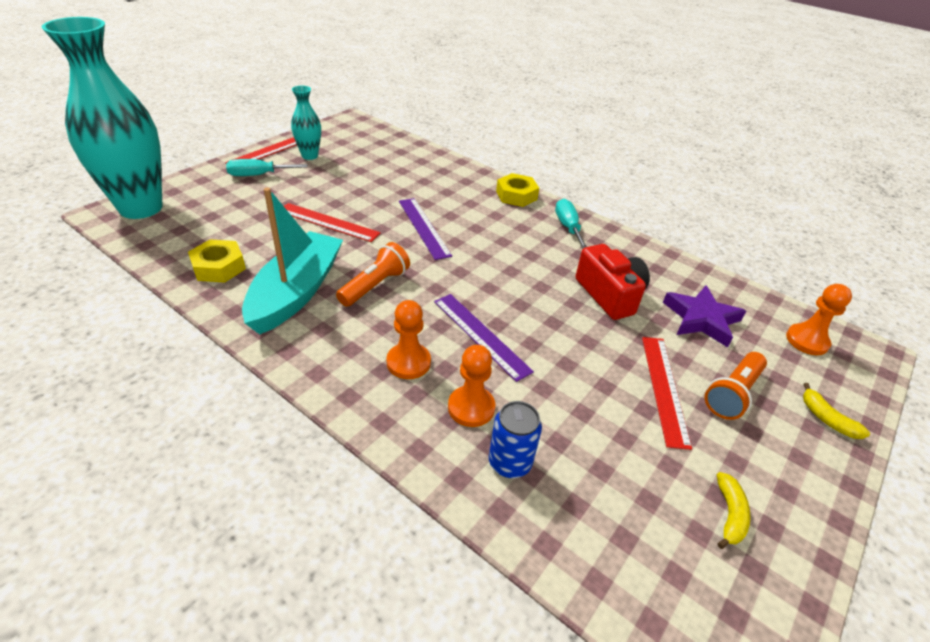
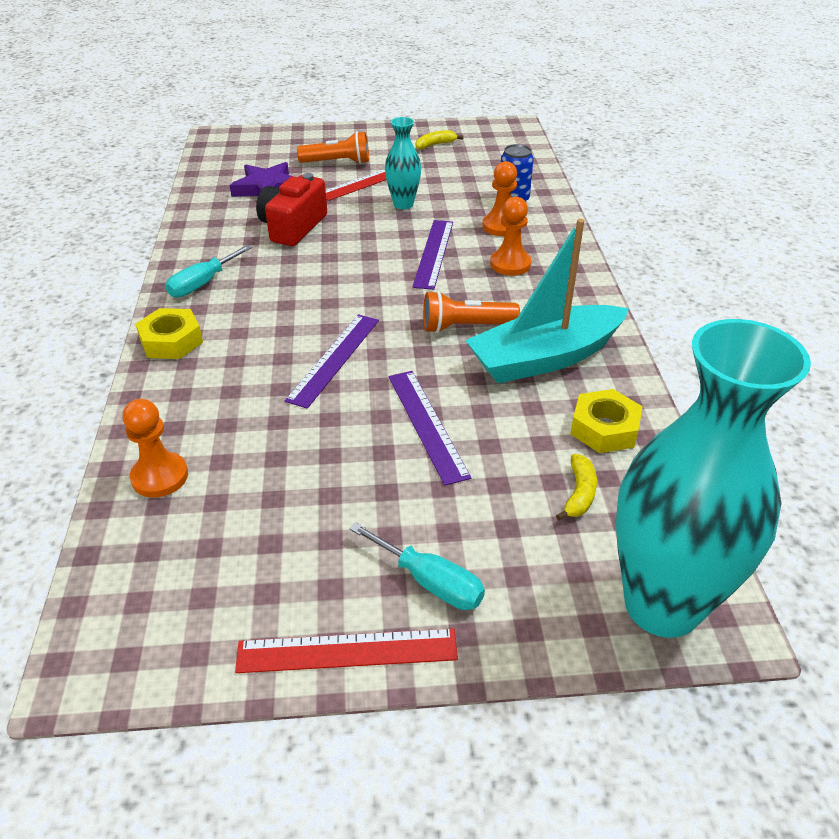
camera: 130 degrees left, 0 degrees up
(310, 156) = (301, 585): turquoise vase -> turquoise vase (403, 204)
(328, 222) = (426, 424): red ruler -> purple ruler
(807, 341) = (235, 154): orange pawn -> orange pawn (160, 476)
(827, 419) = (314, 137): yellow banana -> yellow banana (579, 493)

